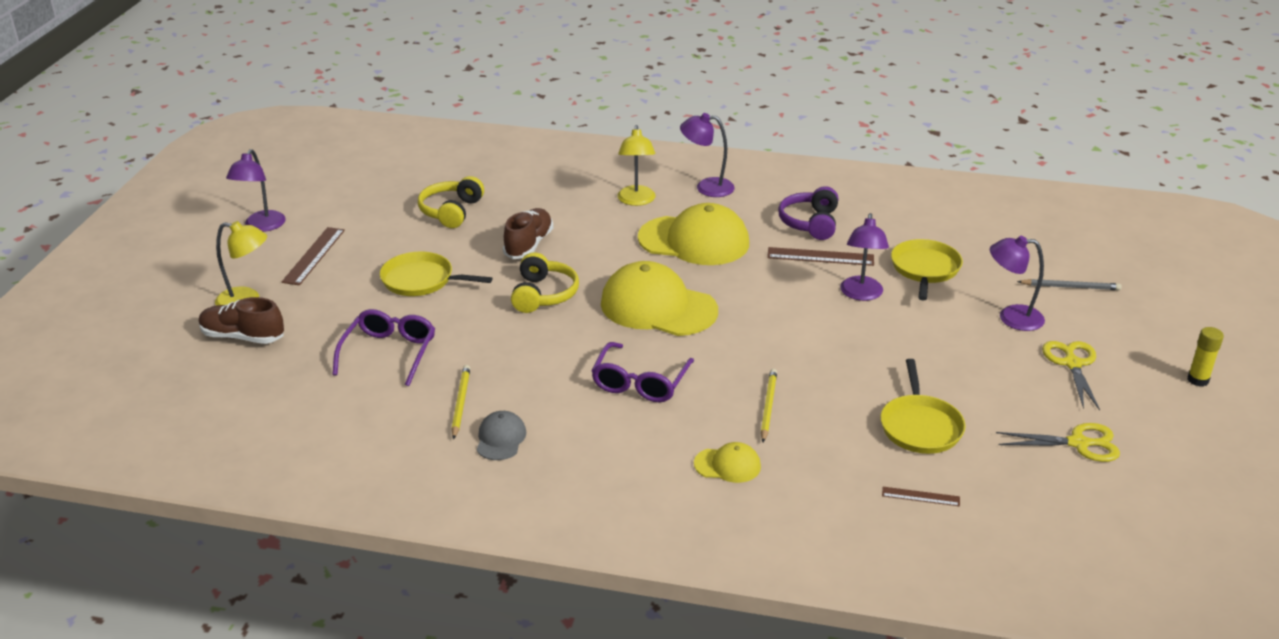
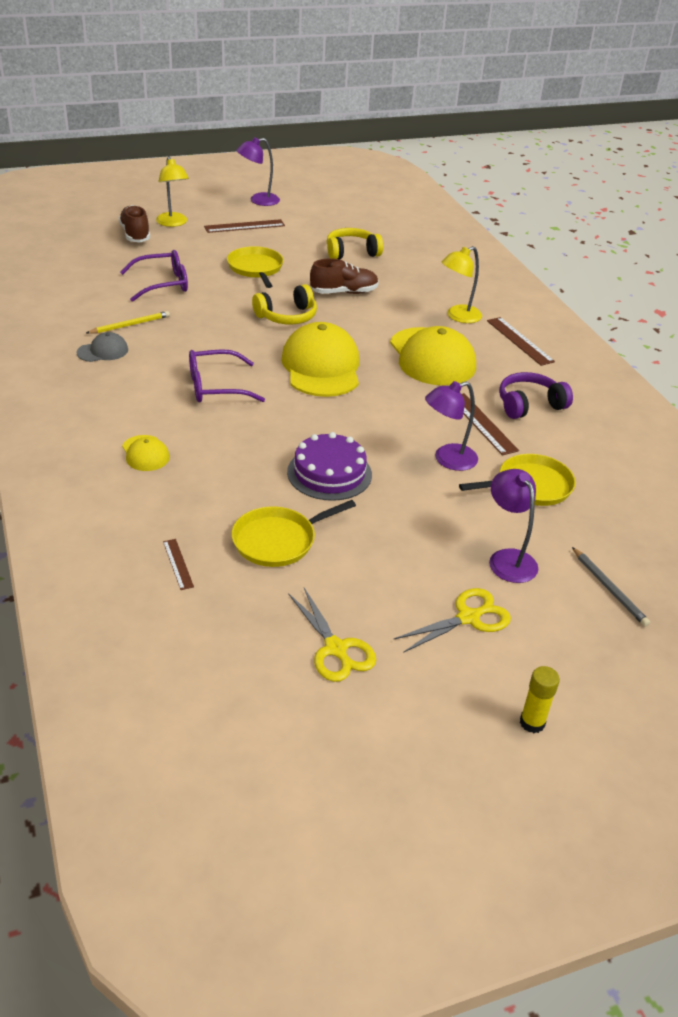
camera: 55 degrees right, 5 degrees up
(706, 187) = (519, 341): purple lamp -> brown ruler
(768, 406) = (237, 453): yellow pencil -> none
(838, 364) = (329, 473): none -> purple cake

